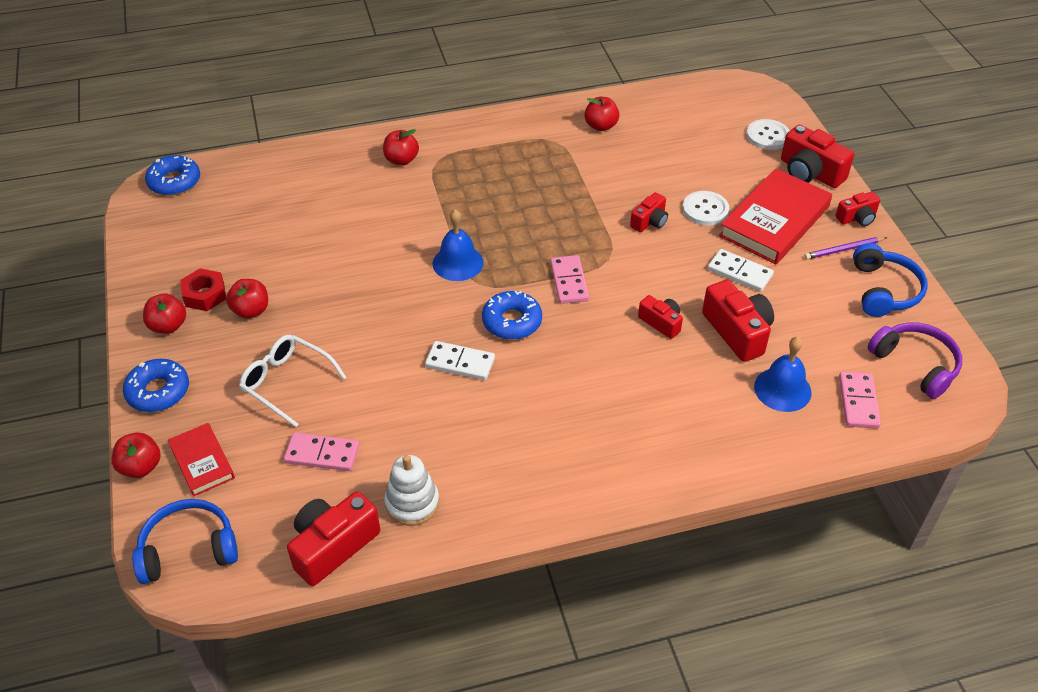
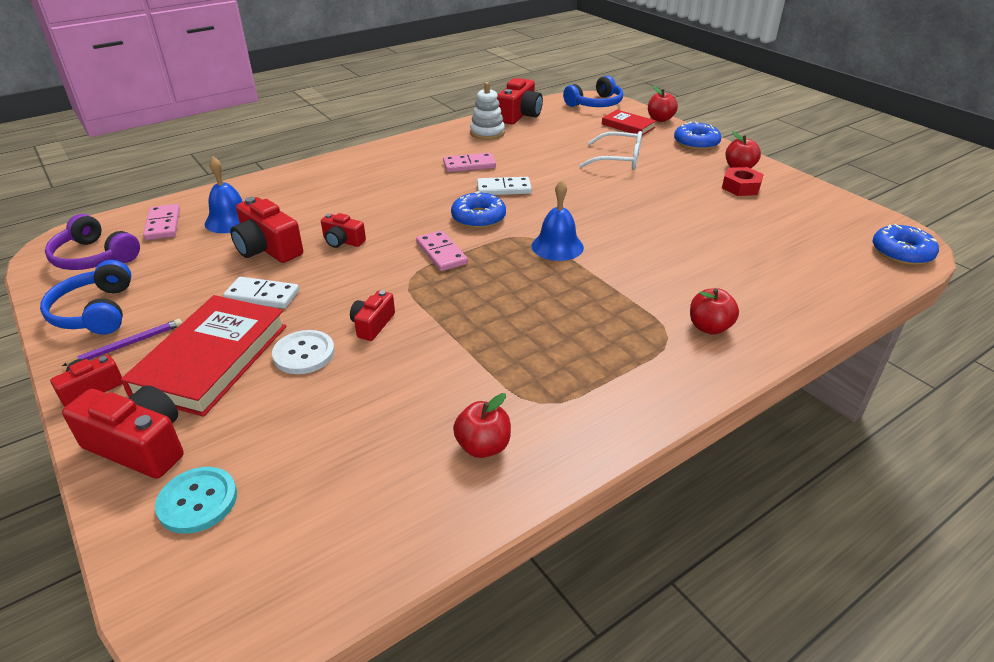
camera: 160 degrees right, 10 degrees down
(251, 310) = (693, 186): red apple -> none
(322, 454) = (560, 139): pink domino -> pink domino (469, 165)
(767, 136) = (197, 501): white button -> turquoise button

